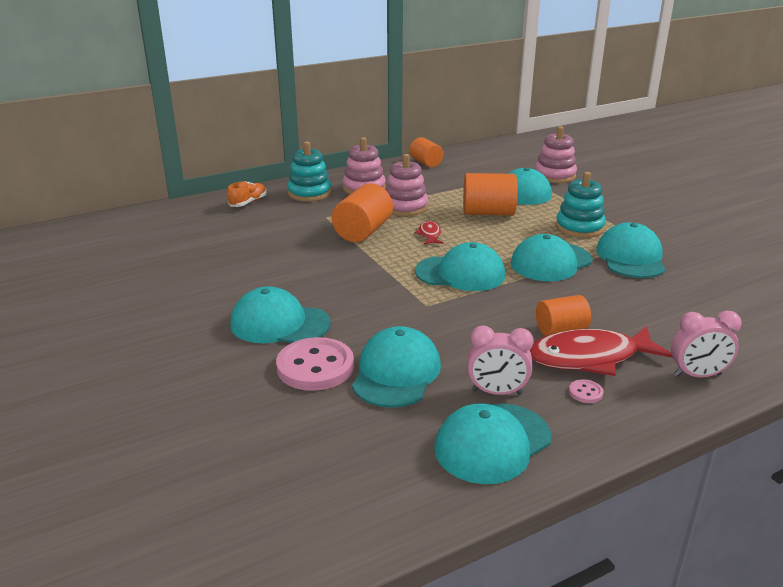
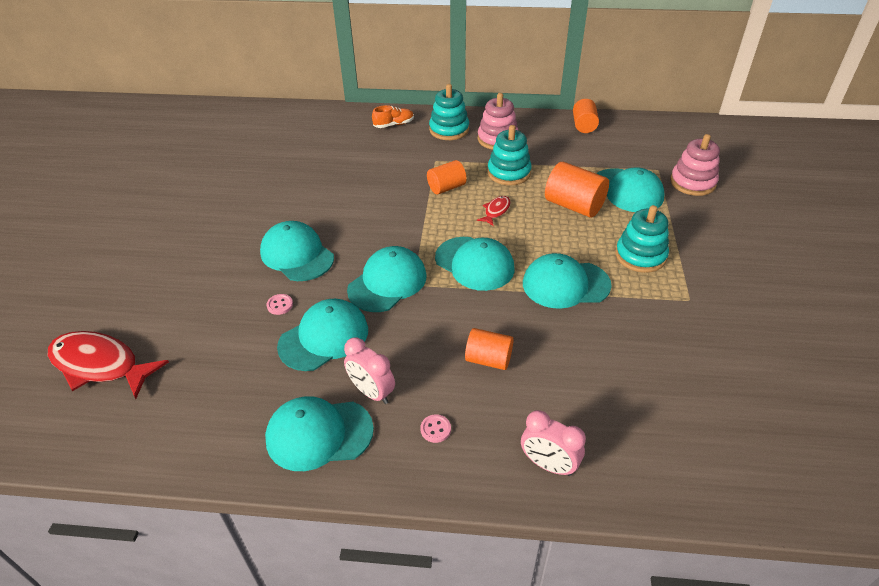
camera: 35 degrees right, 15 degrees up
(315, 367) = (280, 305): pink button -> pink button, size x0.41
(363, 232) = (446, 187): orange cylinder -> orange cylinder, size x0.65
(405, 207) = (509, 173): pink stacking toy -> turquoise stacking toy
(590, 358) = (479, 399): red fish -> red fish (100, 365)
(631, 257) = (648, 311): turquoise cap -> turquoise cap (387, 282)

